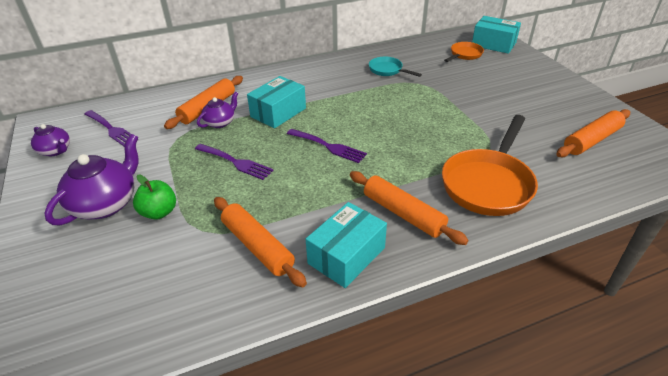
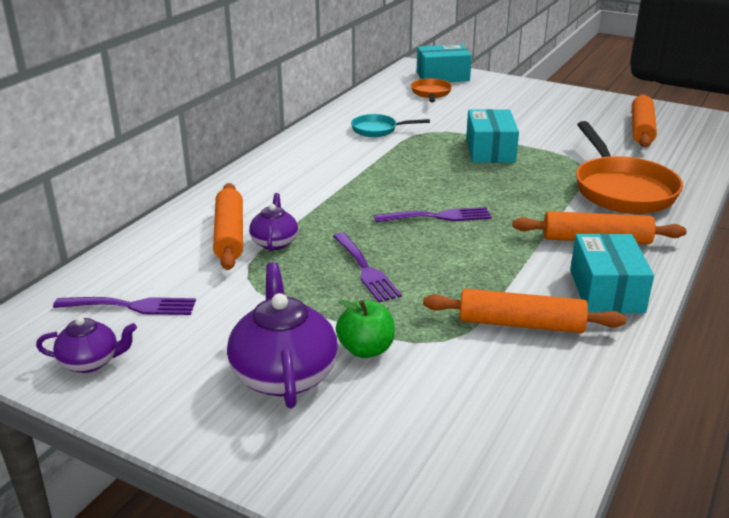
camera: 40 degrees left, 10 degrees down
(236, 162) = (366, 269): purple fork -> purple fork turned 75 degrees clockwise
(278, 112) = (327, 207): turquoise box -> turquoise box (490, 150)

